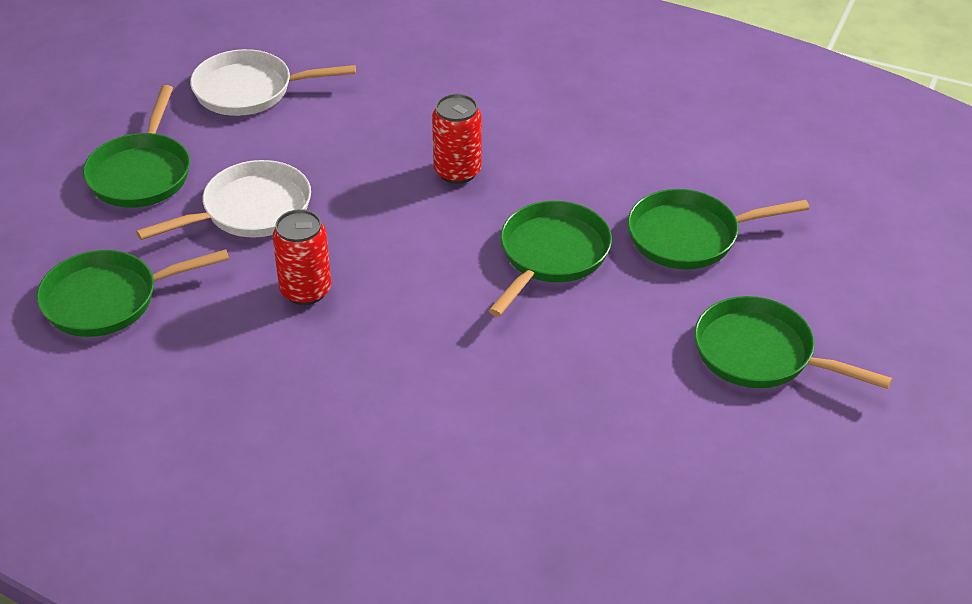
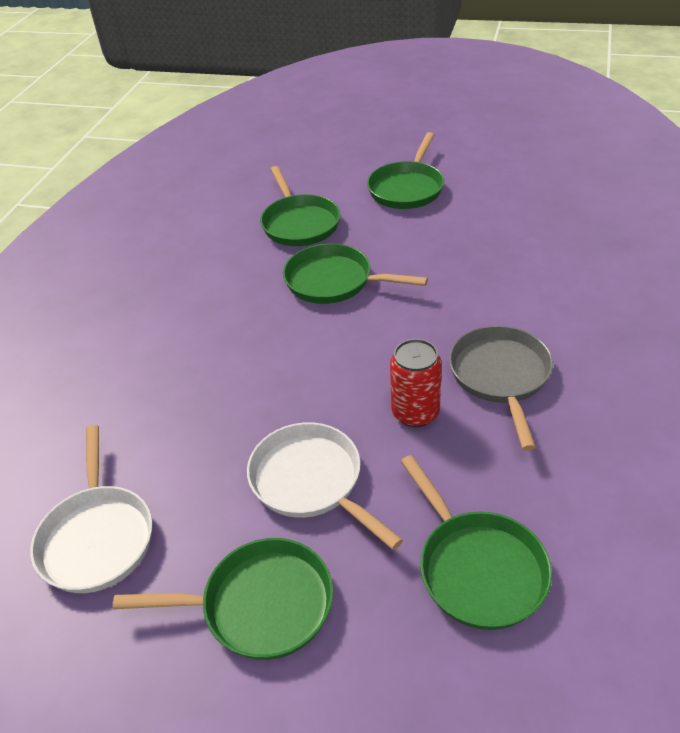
camera: 95 degrees left, 0 degrees up
(330, 367) = (501, 377): none -> grey pan
(457, 171) = (235, 347): red can -> none

